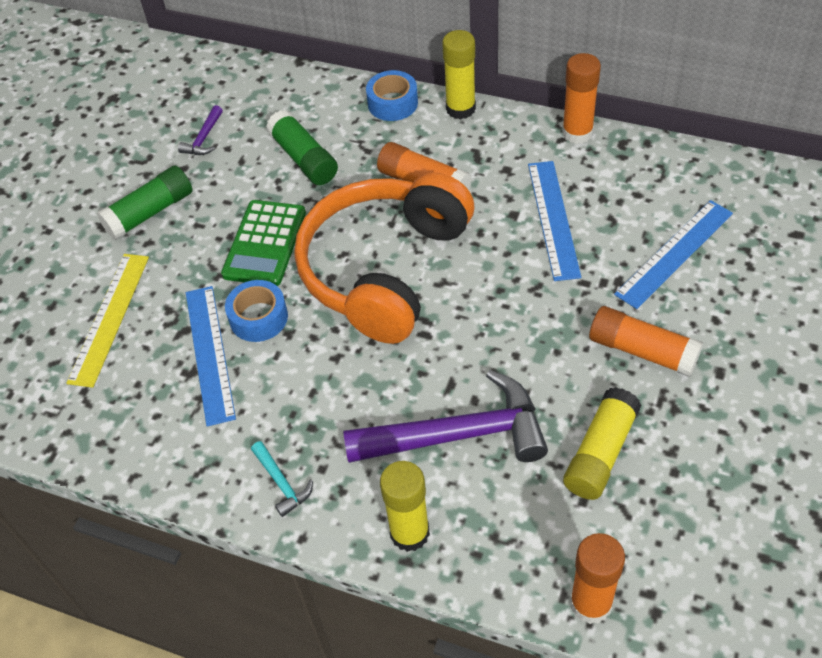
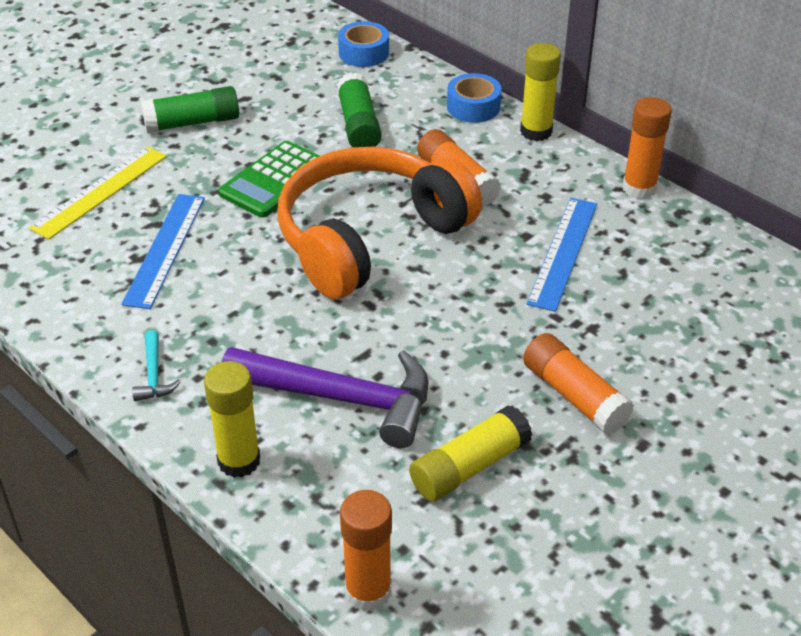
camera: 20 degrees right, 10 degrees down
(204, 138) = (280, 80): purple hammer -> none
(258, 318) = (227, 237): blue tape -> blue tape (363, 53)
(674, 253) = (668, 324): blue ruler -> none

